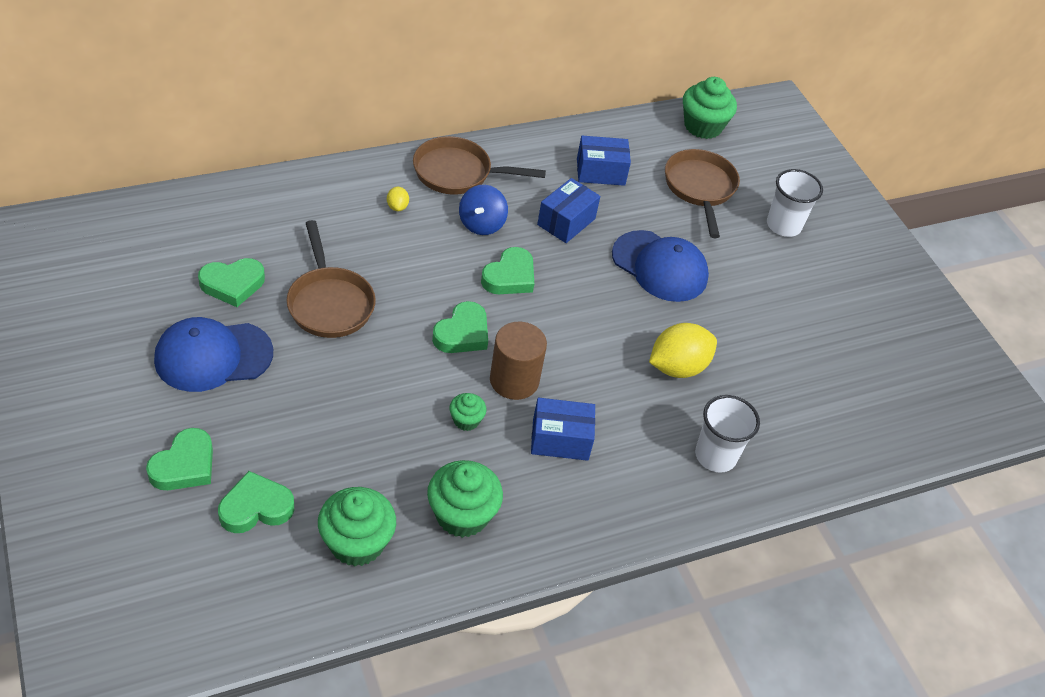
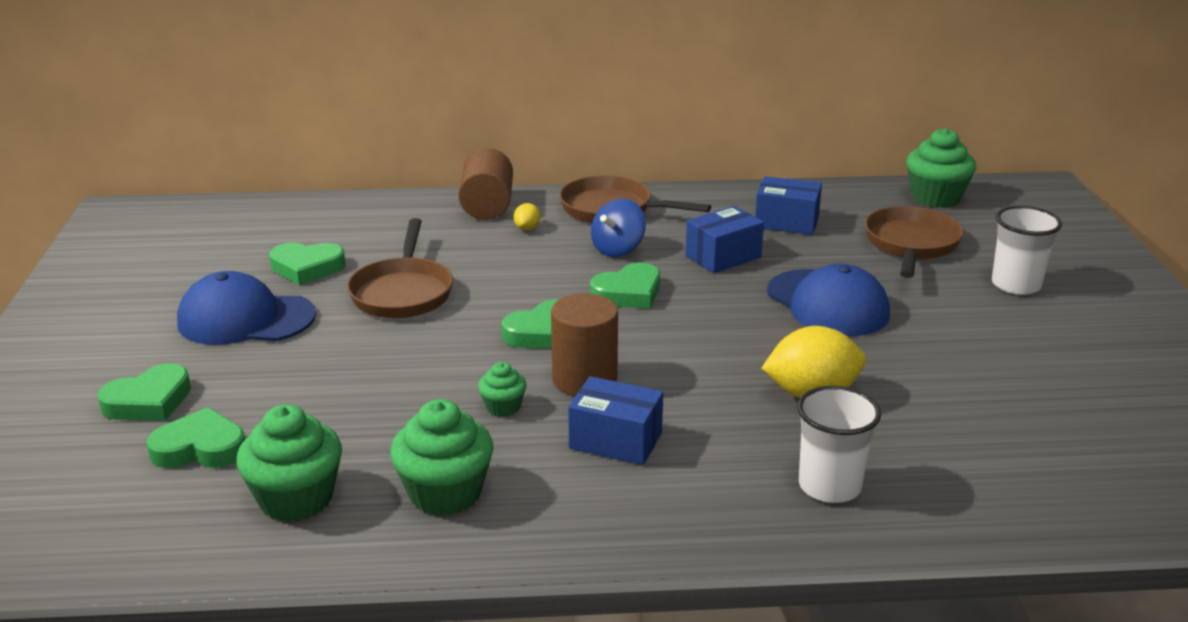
camera: 25 degrees right, 20 degrees down
(351, 181) = (487, 206): none -> brown cylinder

